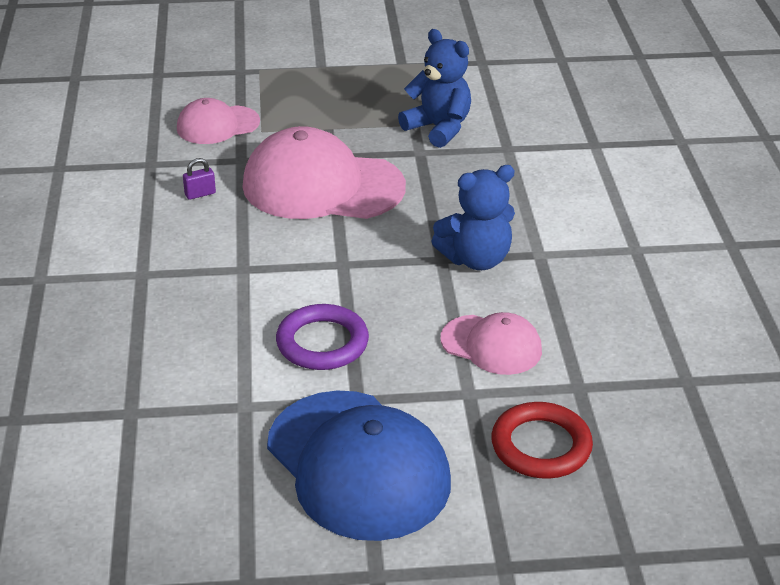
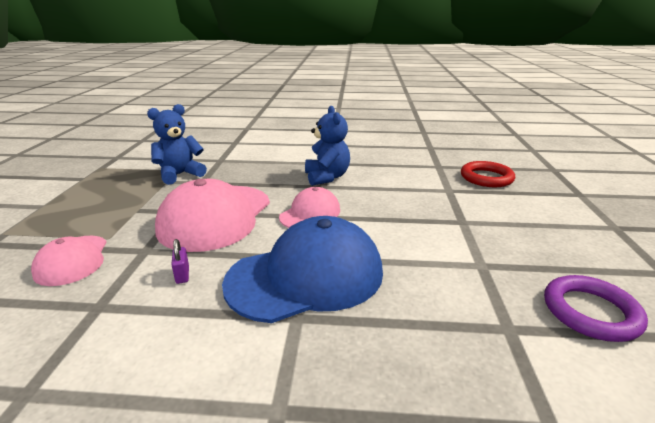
camera: 80 degrees left, 10 degrees down
(322, 343) = (405, 229): purple ring -> purple ring (590, 312)
(358, 465) = (525, 226): blue cap -> blue cap (306, 276)
(491, 345) = (407, 181): pink cap -> pink cap (310, 213)

